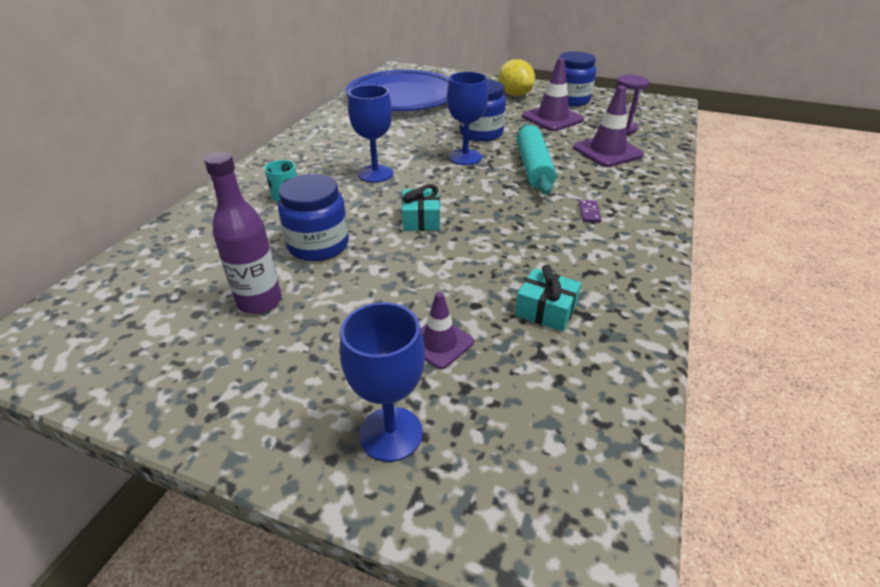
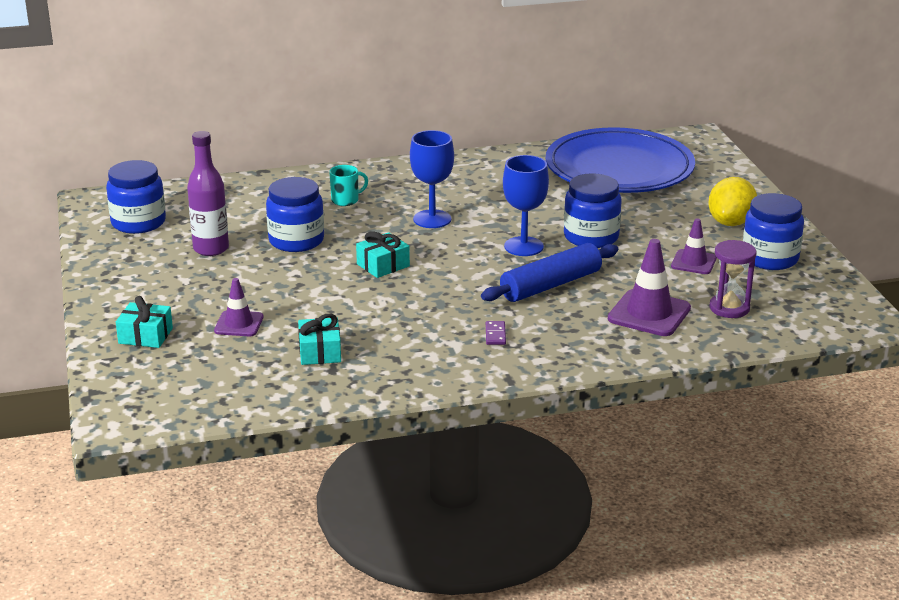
camera: 55 degrees right, 10 degrees down
(123, 332) = (138, 222): none -> blue jar
(390, 433) = (145, 336): blue goblet -> turquoise gift
(533, 167) = (551, 285): turquoise rolling pin -> blue rolling pin
(552, 118) = (693, 262): purple traffic cone -> purple traffic cone, size x0.62
(589, 213) = (495, 335): purple domino -> purple domino turned 60 degrees counterclockwise

